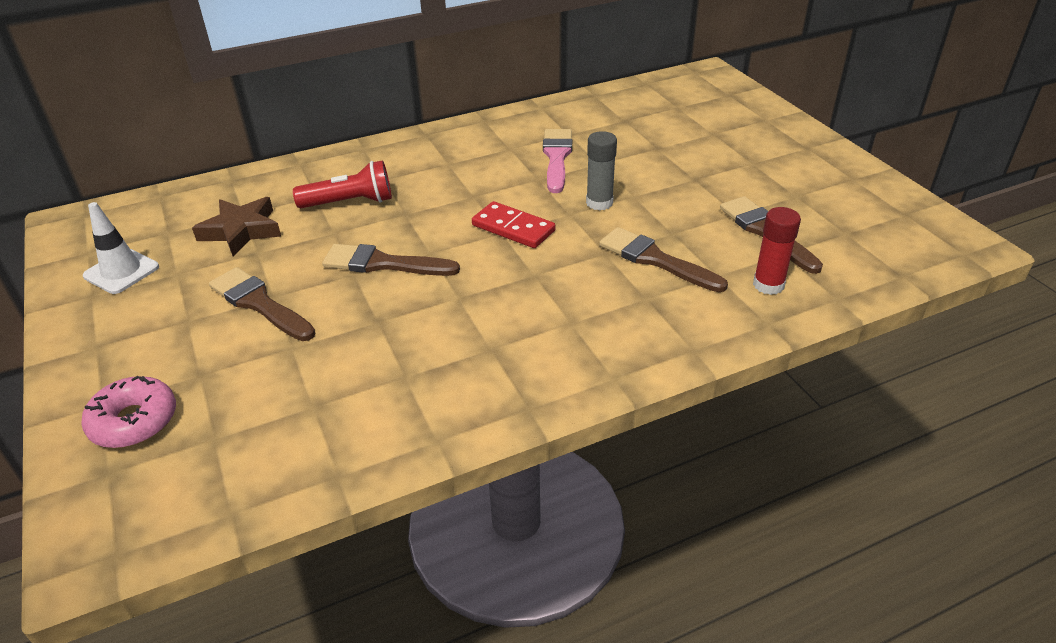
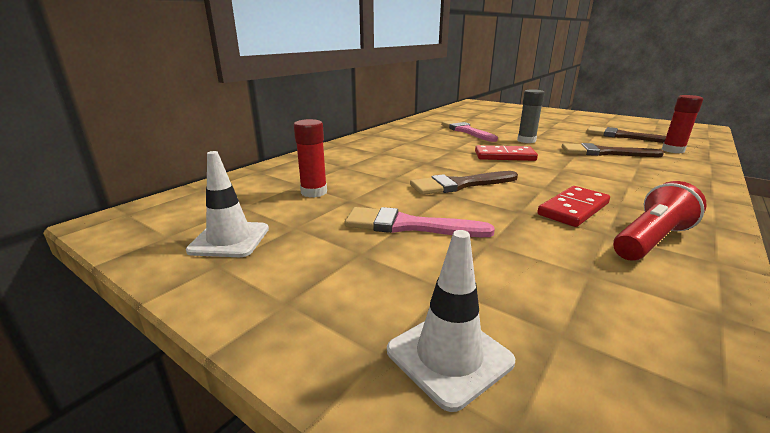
camera: 30 degrees left, 15 degrees down
(134, 421) = (449, 356): pink donut -> white traffic cone
(241, 231) = (314, 192): brown star -> red glue stick
(259, 303) = (408, 226): brown brush -> pink brush
(350, 202) = (376, 165): red flashlight -> red flashlight (651, 240)
(432, 337) = (573, 209): none -> red domino

